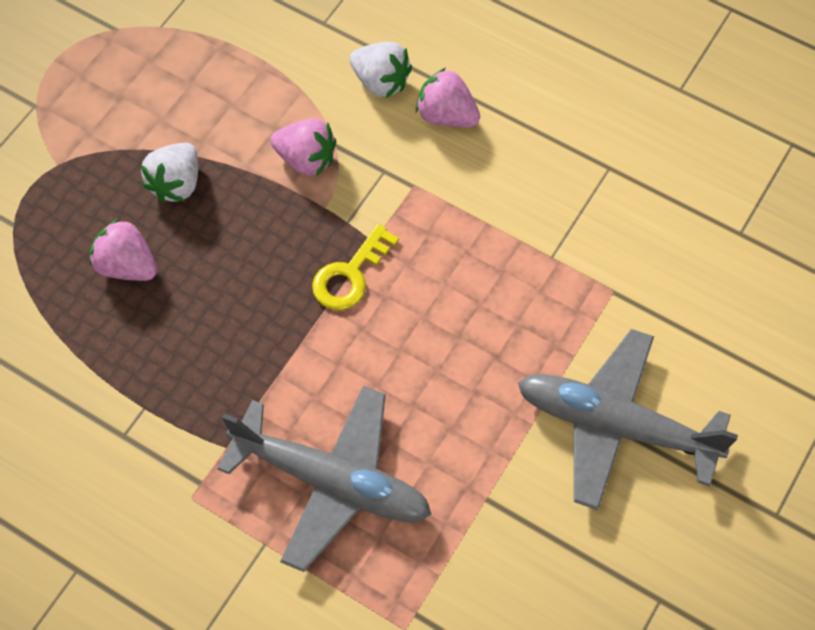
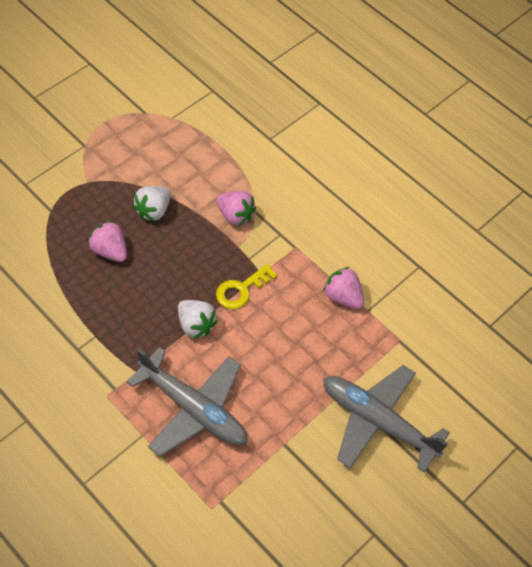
camera: 10 degrees right, 5 degrees down
(380, 82) = (294, 181): white strawberry -> white strawberry (196, 325)
(446, 115) = (328, 211): pink strawberry -> pink strawberry (343, 297)

